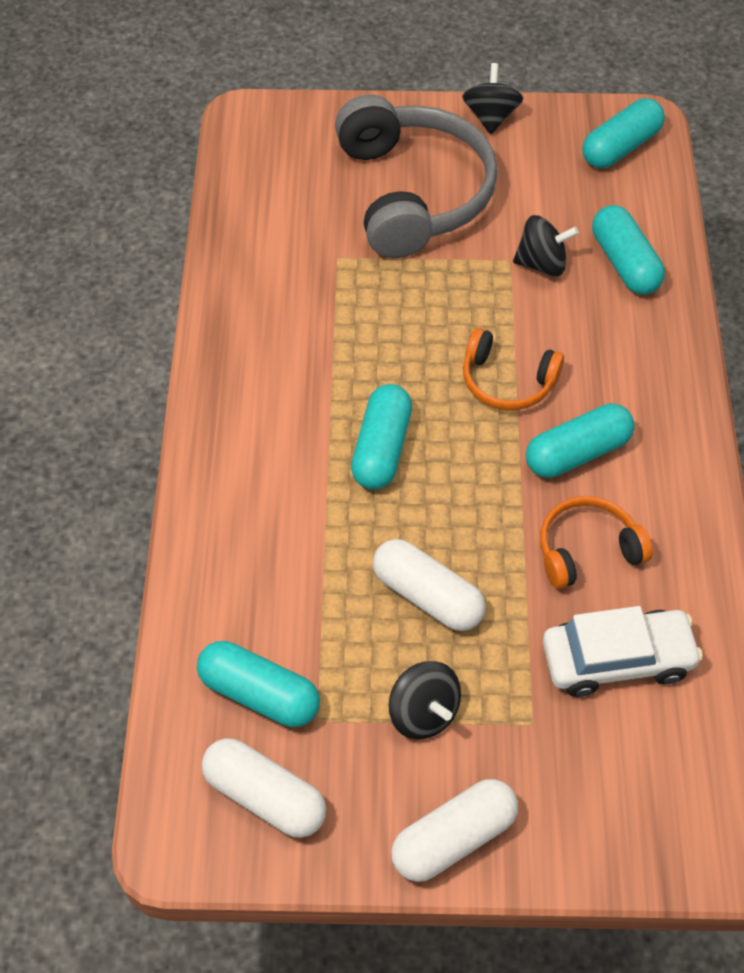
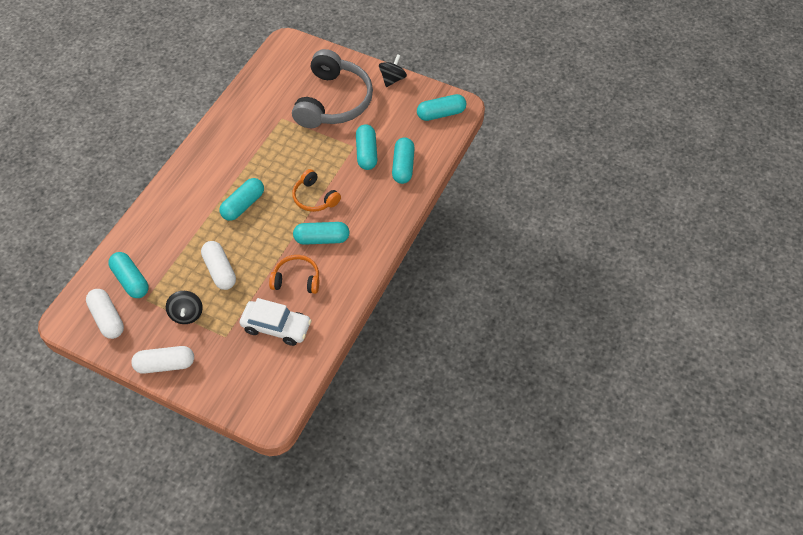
camera: 25 degrees right, 0 degrees up
(542, 263) = (366, 153): black spinning top -> turquoise capsule

